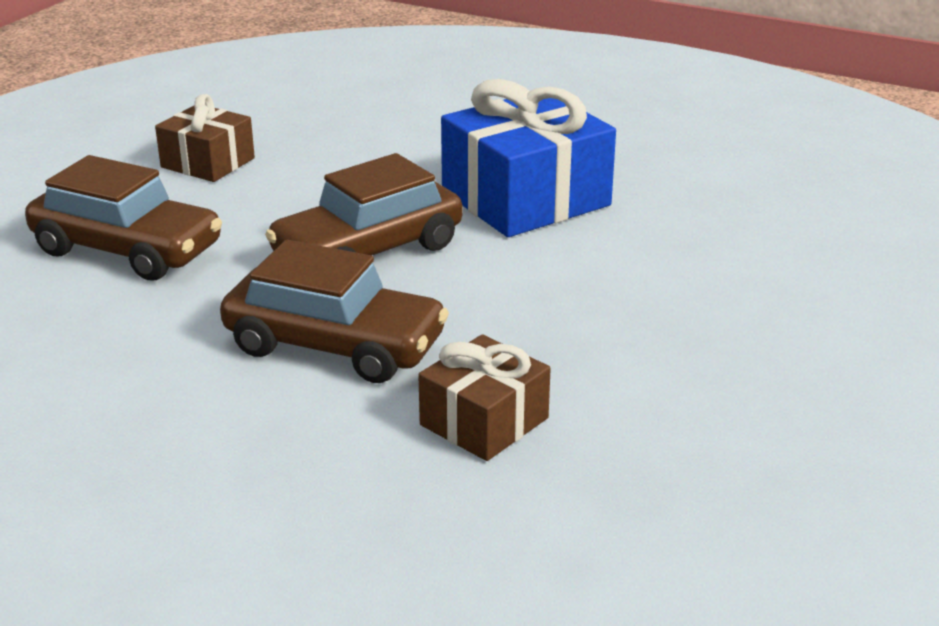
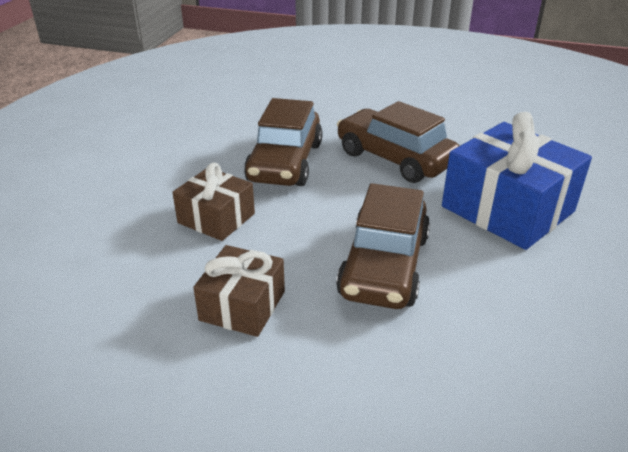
camera: 80 degrees right, 5 degrees up
(127, 250) = (361, 94): brown car -> brown car (384, 265)
(208, 163) = (472, 96): brown gift -> brown gift (242, 305)

